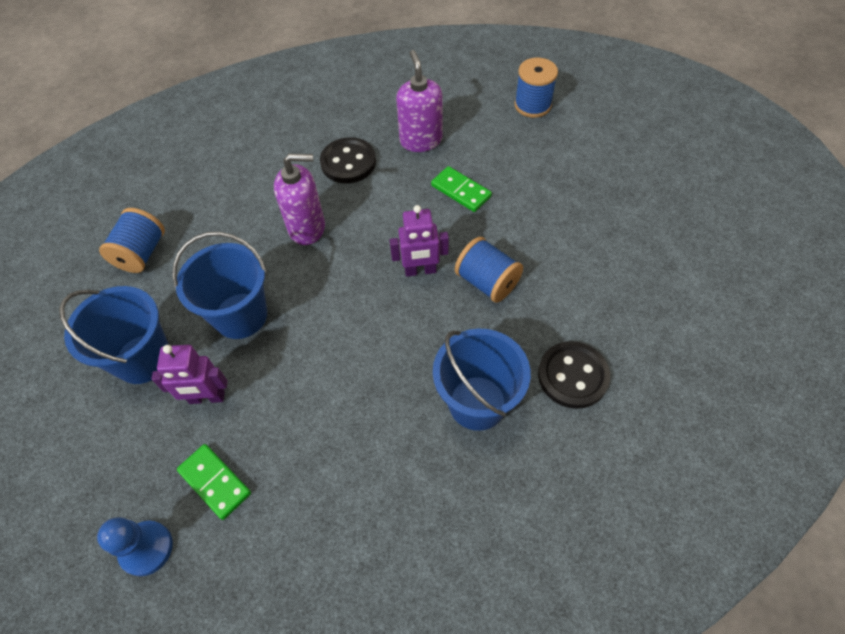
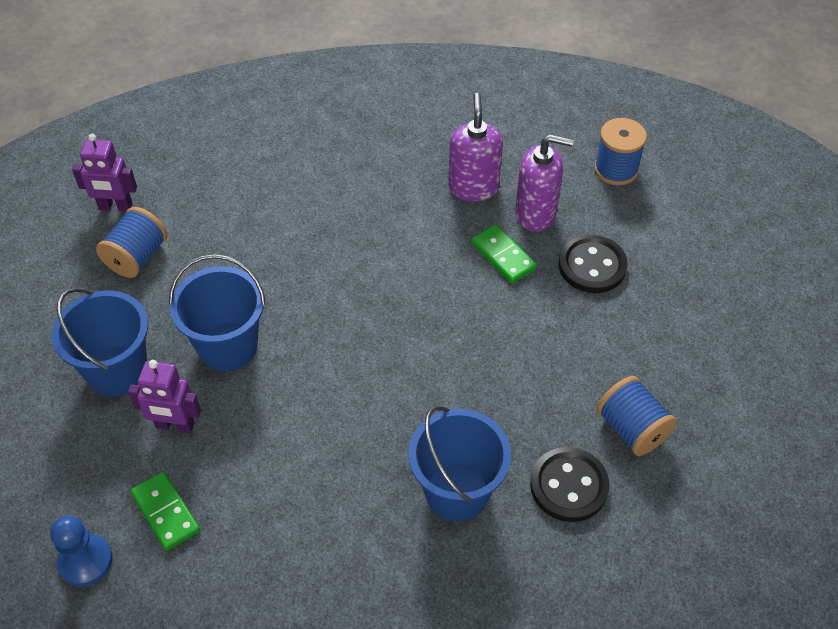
camera: 10 degrees right, 5 degrees down
(307, 228) = (321, 264): purple soap dispenser -> purple soap dispenser (536, 213)
(348, 162) = (384, 197): black button -> black button (592, 266)
(420, 270) = (433, 337): purple robot -> purple robot (115, 207)
(487, 282) = (504, 365): blue spool -> blue spool (632, 429)

